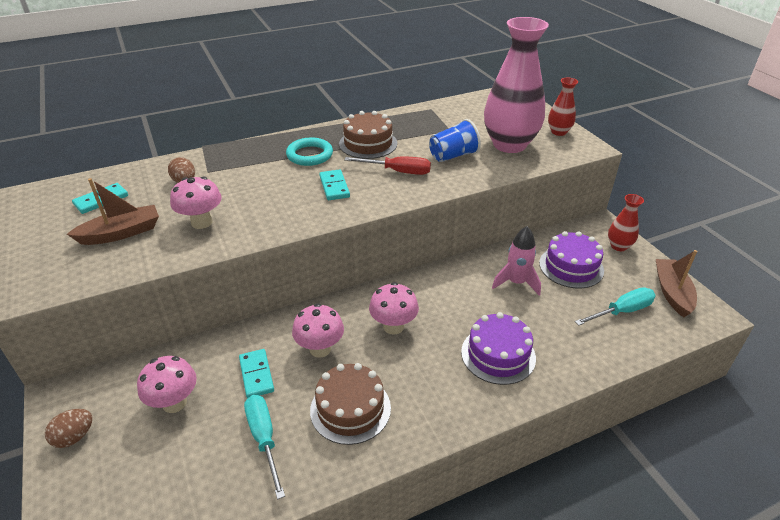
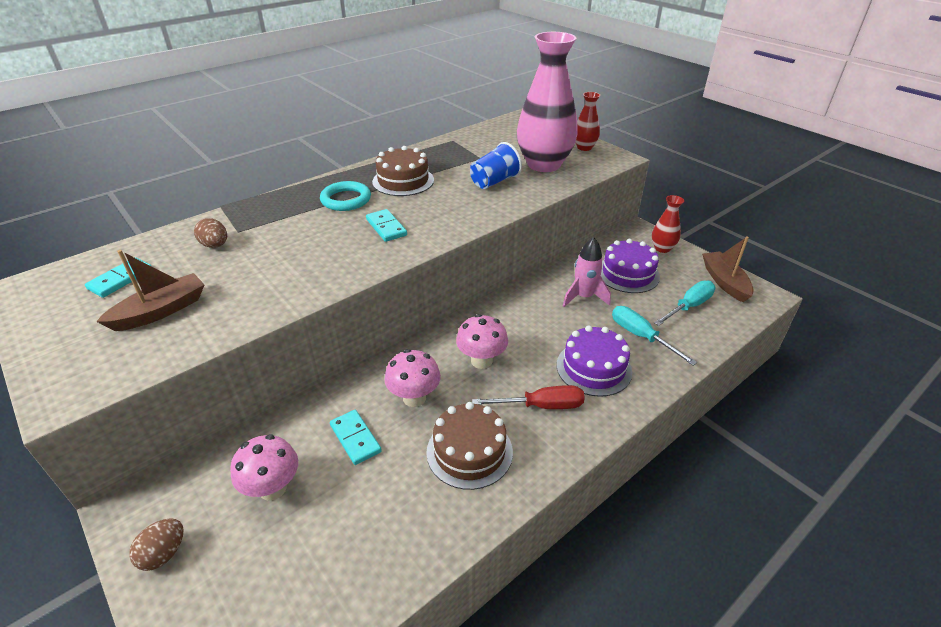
camera: 15 degrees left, 0 degrees up
(201, 222) = (253, 285): pink mushroom -> none
(264, 439) = (389, 503): turquoise screwdriver -> turquoise screwdriver (641, 336)
(398, 171) = (446, 204): red screwdriver -> red screwdriver (541, 406)

